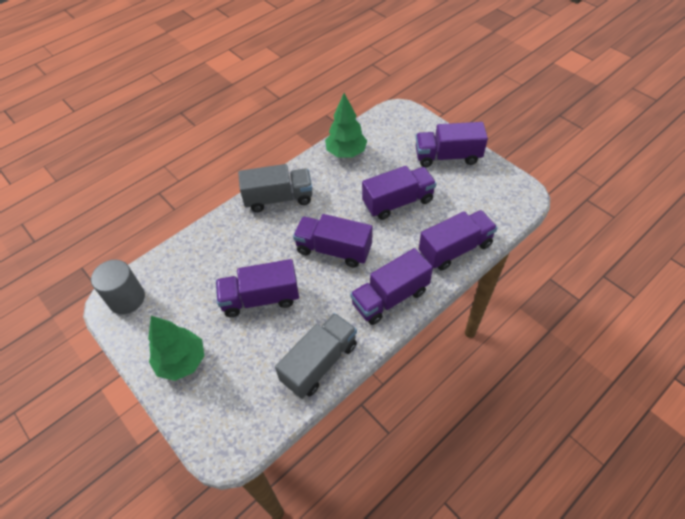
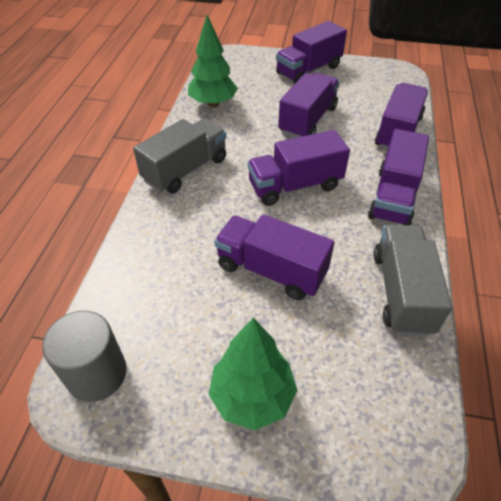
camera: 40 degrees left, 5 degrees down
(260, 298) = (271, 270): purple truck -> purple truck turned 75 degrees clockwise

